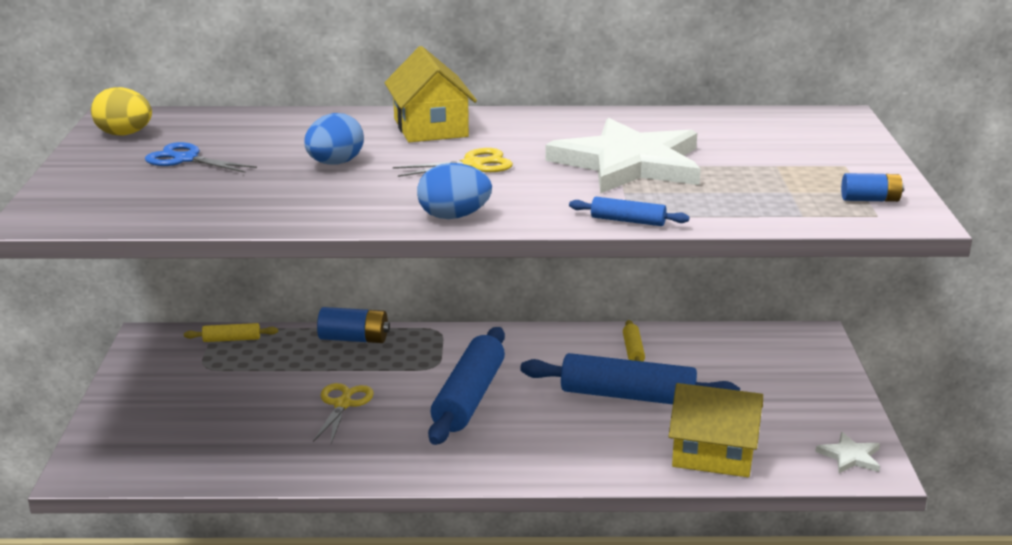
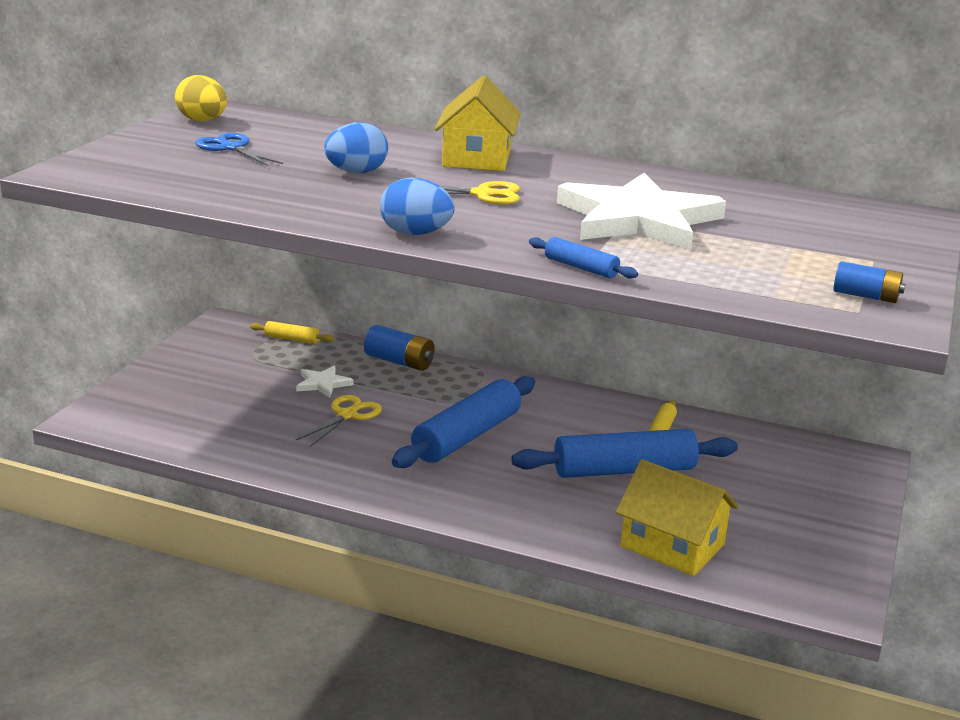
camera: 20 degrees right, 0 degrees up
(627, 396) = (624, 470): blue rolling pin -> blue rolling pin turned 45 degrees counterclockwise
(850, 456) = (820, 584): white star -> white star (323, 384)

